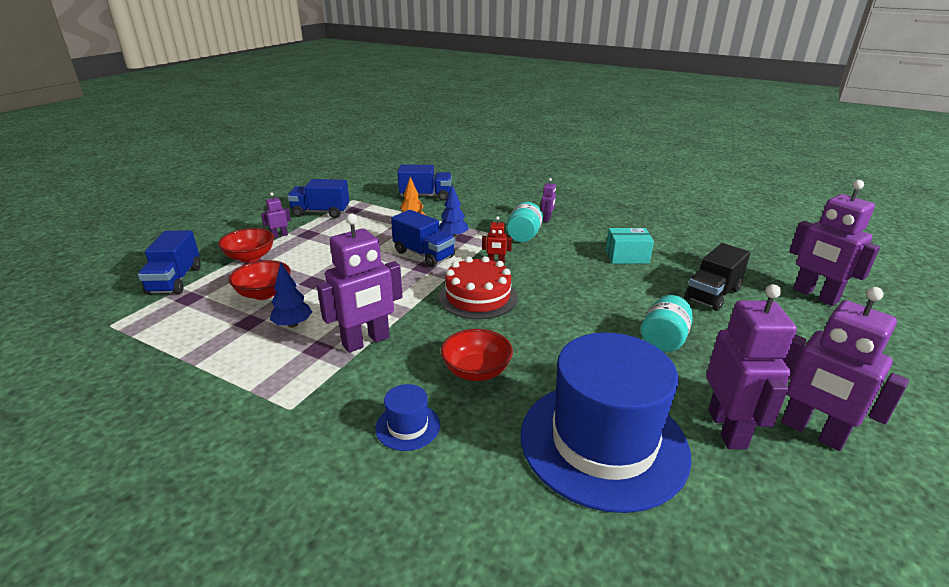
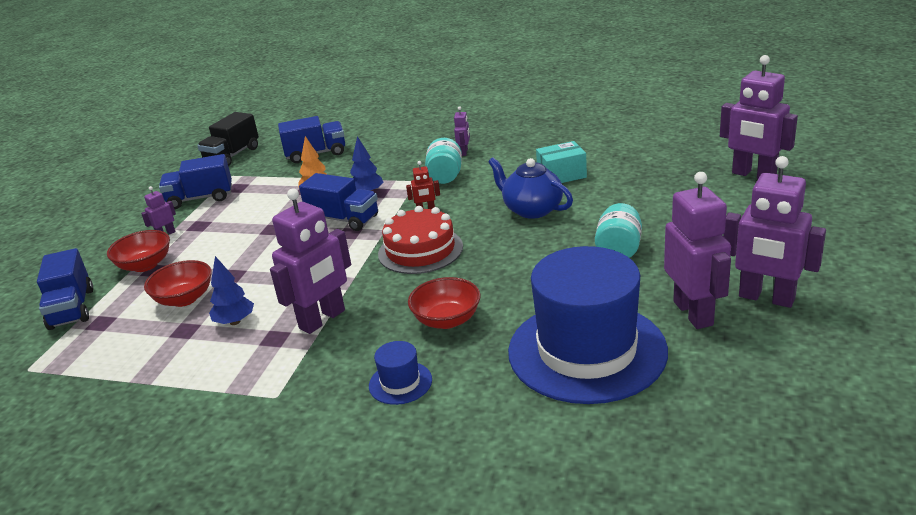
camera: 10 degrees left, 0 degrees up
(590, 282) = (532, 209): none -> blue teapot
(712, 294) = (656, 195): black truck -> black truck (232, 155)

